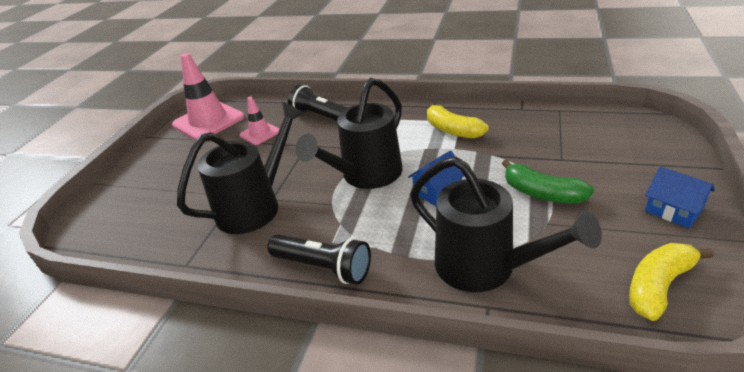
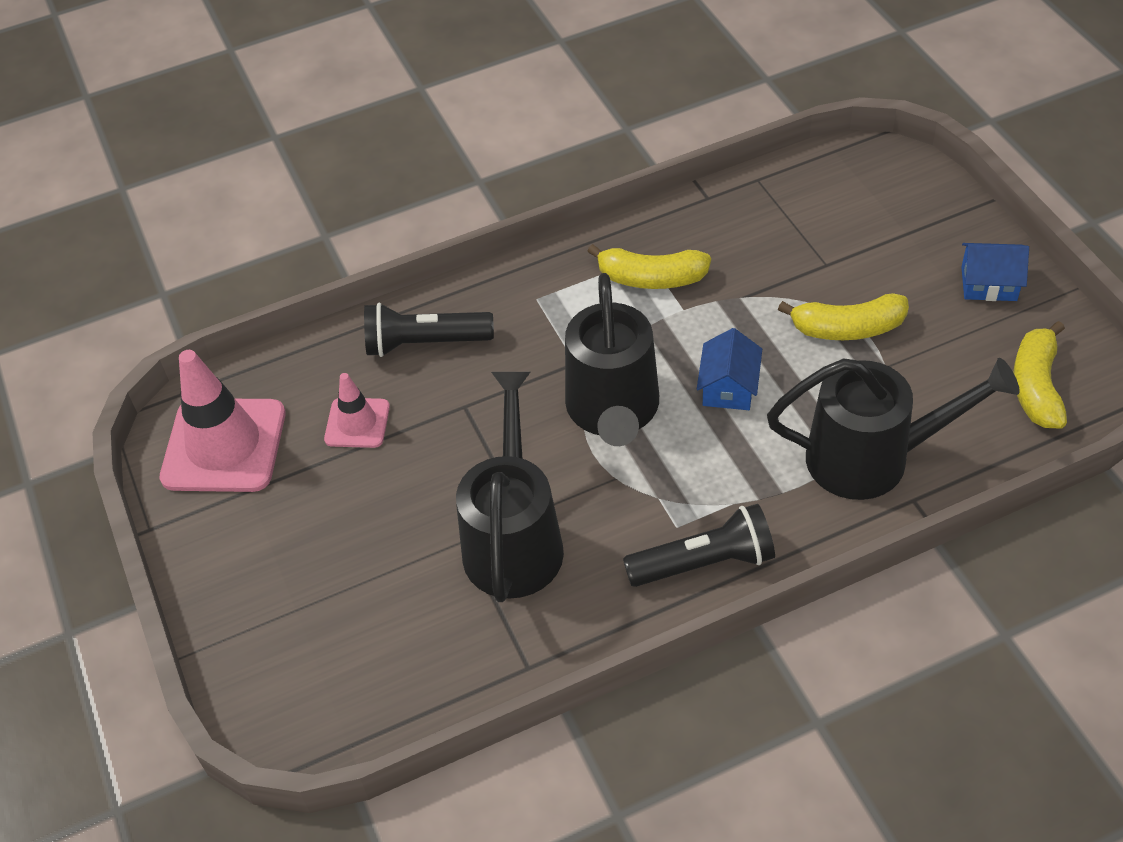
camera: 40 degrees left, 15 degrees up
(542, 193) = (847, 328): green banana -> yellow banana

